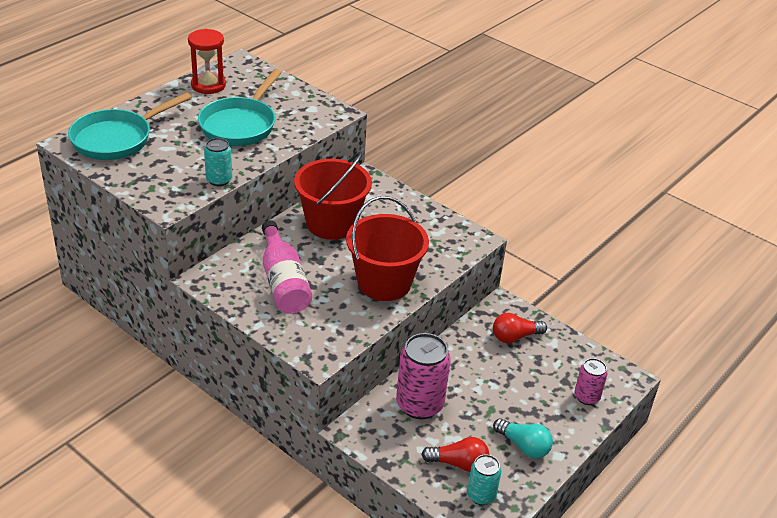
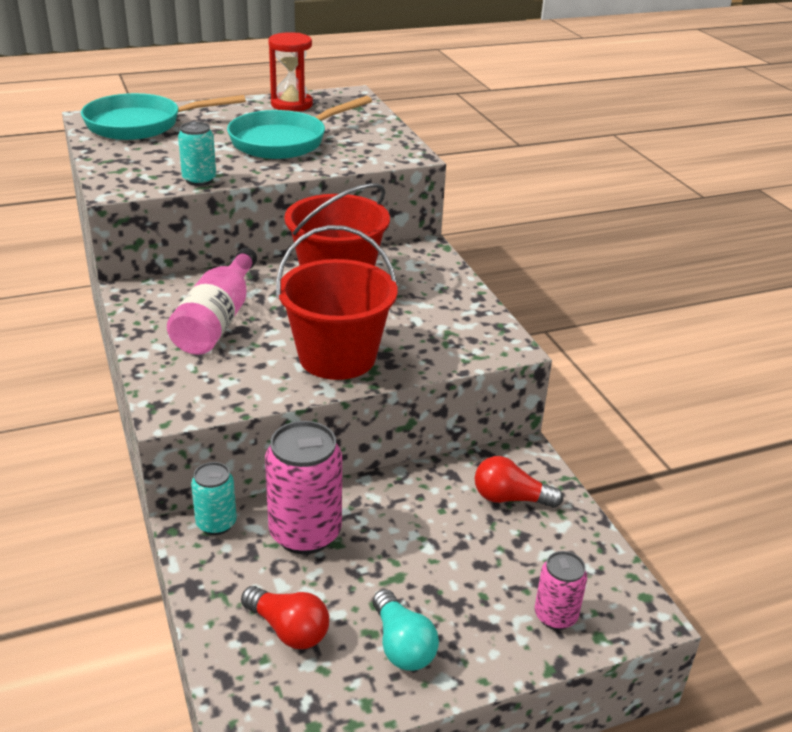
camera: 30 degrees right, 5 degrees down
(481, 495) = (281, 687): turquoise can -> turquoise can (216, 523)

